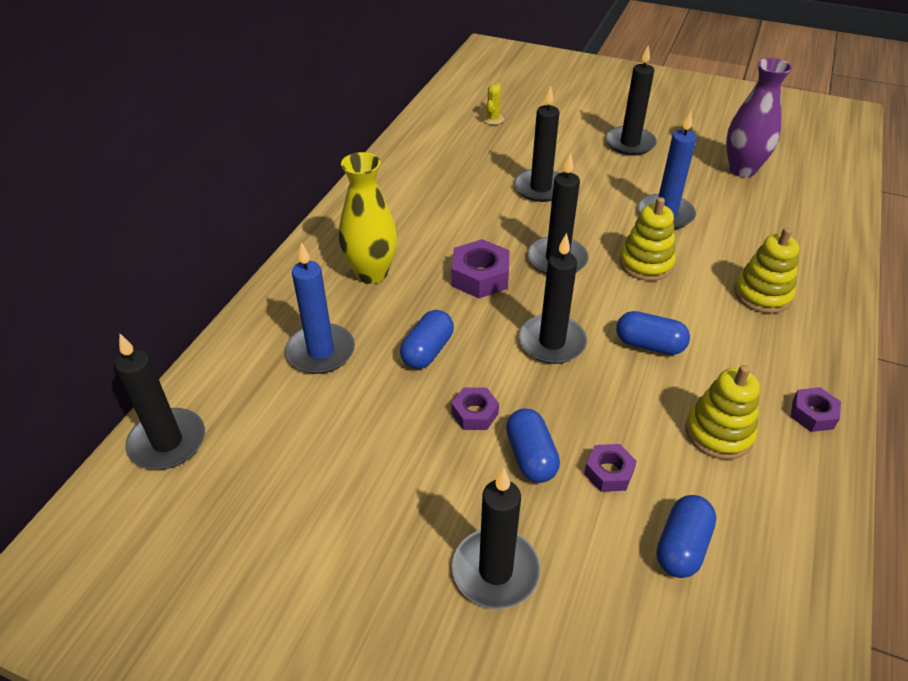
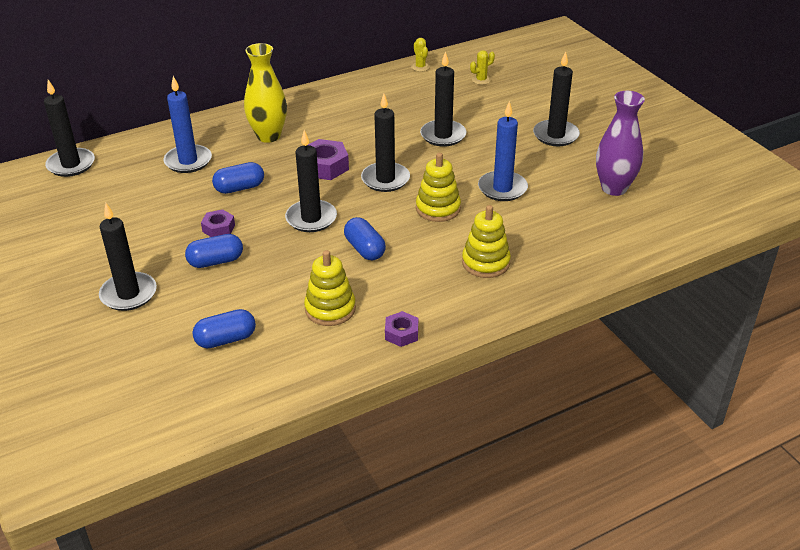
camera: 40 degrees right, 5 degrees down
(419, 129) = (420, 67): none -> yellow cactus
(530, 456) = (216, 261): blue capsule -> blue capsule turned 45 degrees clockwise
(608, 472) = (242, 290): purple nut -> none

